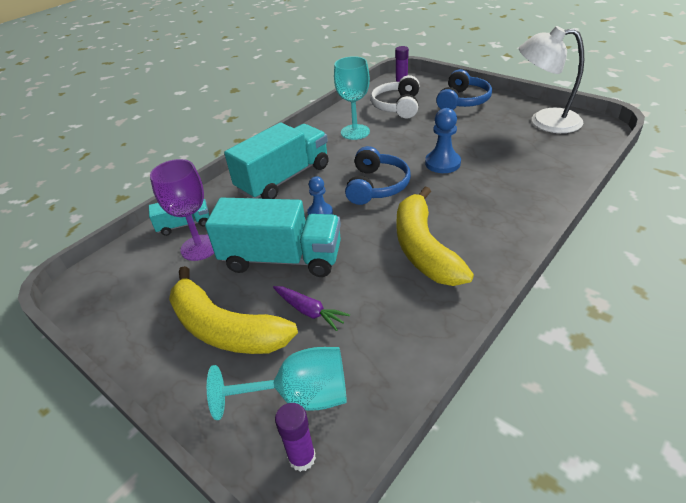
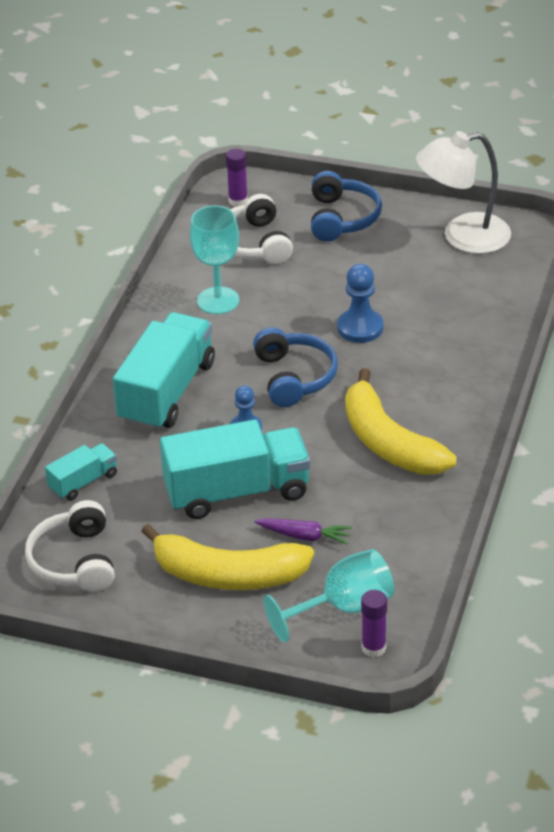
camera: 25 degrees left, 0 degrees up
(128, 282) = (74, 561): none -> white headphones
(199, 247) = (128, 503): purple goblet -> none

